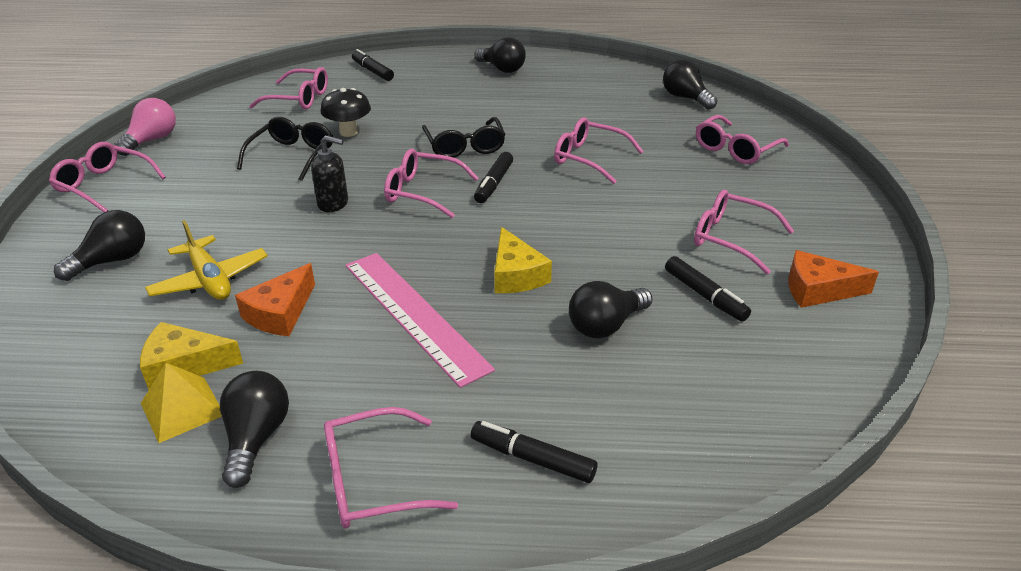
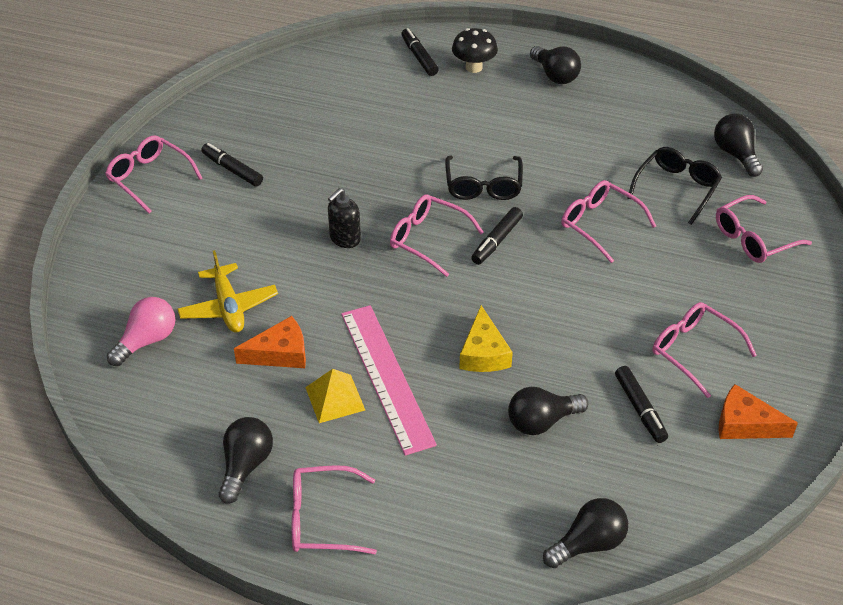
camera: 15 degrees right, 10 degrees up
(112, 261) = (152, 270): black light bulb -> black light bulb (588, 543)
(151, 140) = (193, 125): pink light bulb -> pink light bulb (147, 340)
(182, 408) = (196, 428): yellow pyramid -> yellow pyramid (335, 398)
(184, 365) = (201, 389): yellow cheese -> none
(280, 313) = (280, 353): orange cheese -> orange cheese turned 150 degrees counterclockwise
(292, 156) = (318, 169): black glasses -> black glasses (677, 188)
(299, 99) = (338, 88): pink glasses -> none
(333, 204) = (345, 239): black soap dispenser -> black soap dispenser turned 105 degrees clockwise
(348, 132) = (376, 146): black mushroom -> black mushroom (474, 67)
(533, 459) = (441, 528): black marker -> black marker (232, 170)

